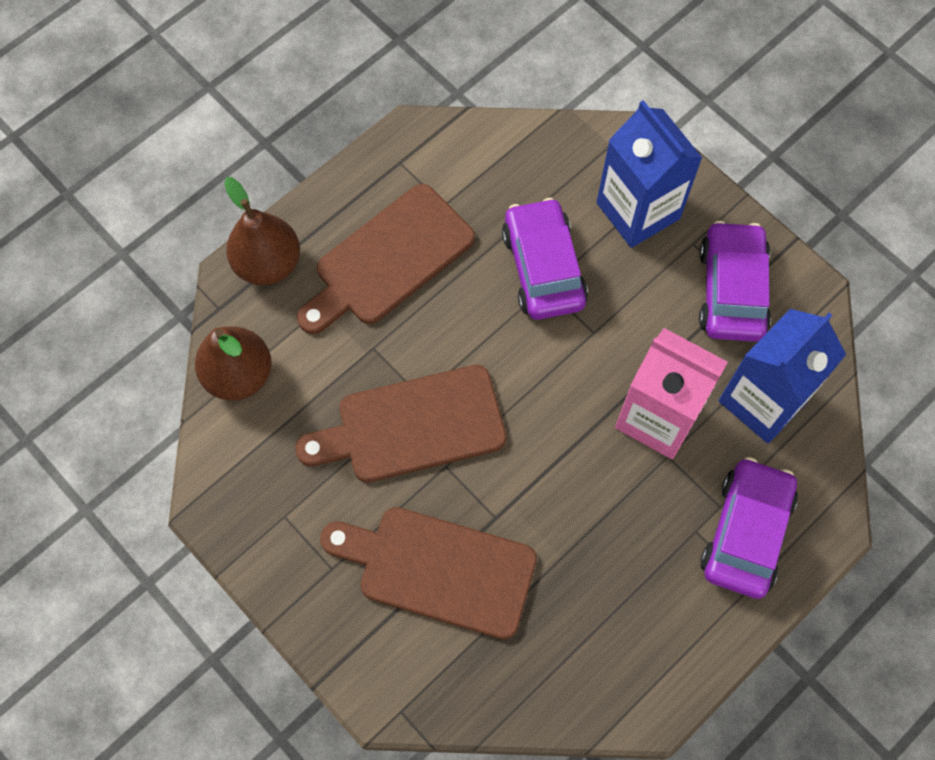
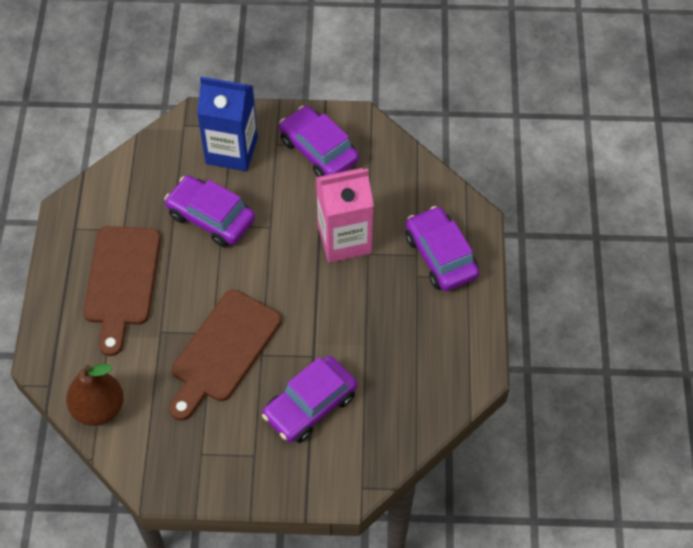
camera: 45 degrees left, 10 degrees down
(268, 264) = (53, 340): brown pear -> none
(438, 569) = (310, 405): brown cutting board -> purple car
(763, 400) = (387, 189): blue carton -> none

